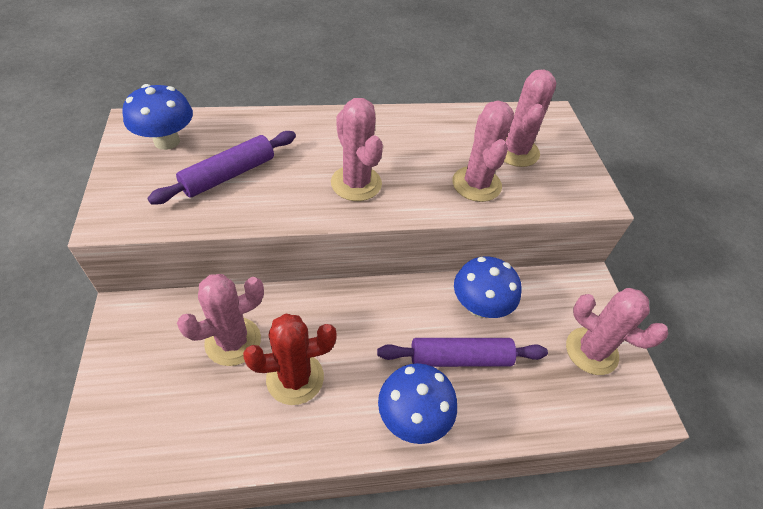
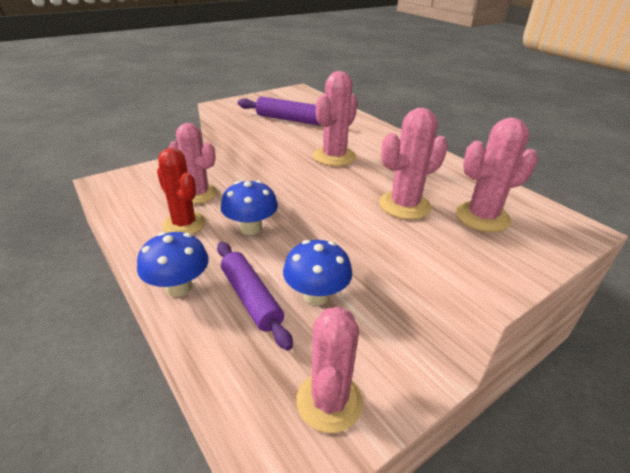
camera: 65 degrees right, 15 degrees down
(167, 141) = (295, 99): blue mushroom -> blue mushroom (251, 228)

